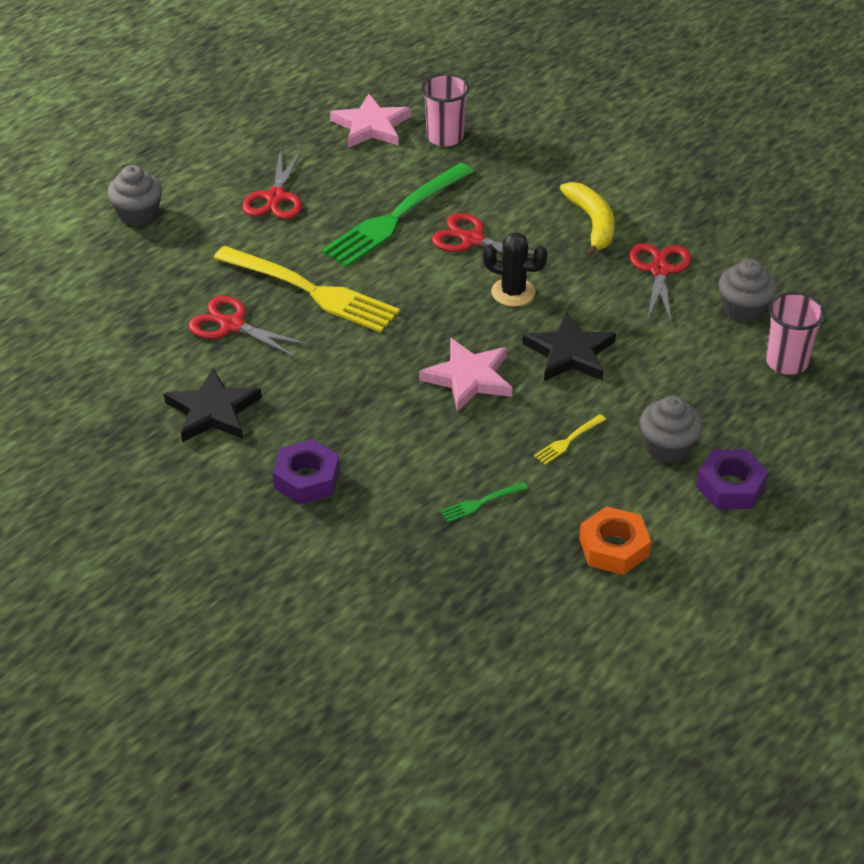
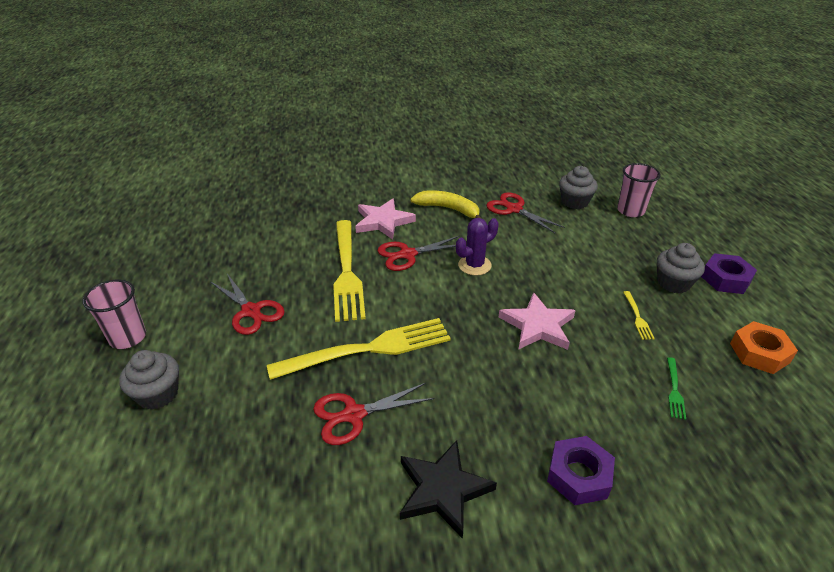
camera: 50 degrees left, 5 degrees down
(371, 126) = (250, 235): pink star -> pink star (383, 221)
(396, 218) = (347, 272): green fork -> yellow fork
(445, 137) = (303, 216): pink cup -> pink cup (128, 337)
(513, 292) = (474, 265): black cactus -> purple cactus
(569, 353) = (553, 274): black star -> none

